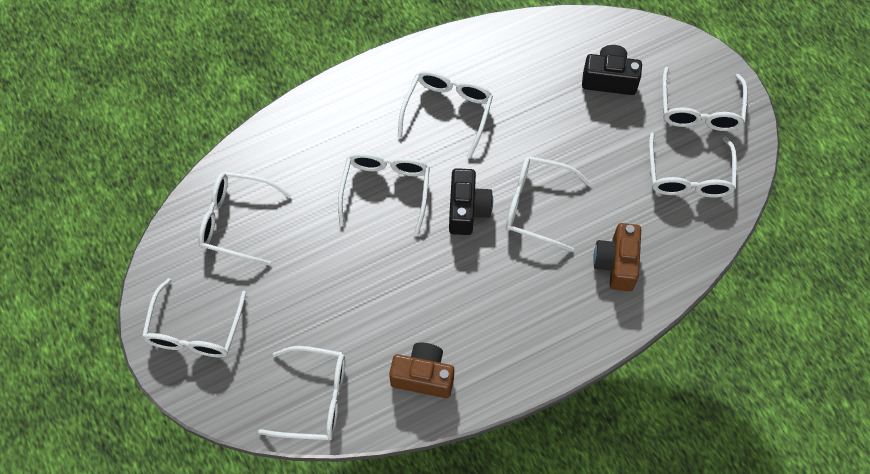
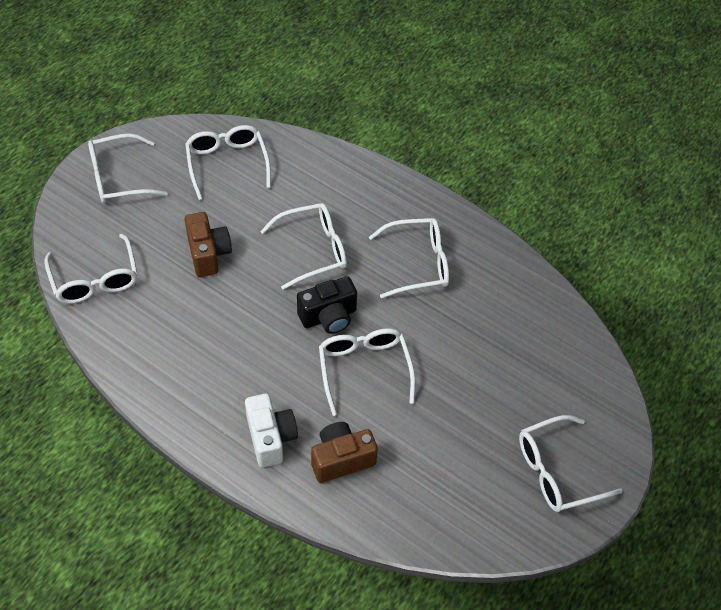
camera: 60 degrees right, 10 degrees down
(423, 376) = (151, 347): brown camera -> brown camera (208, 254)
(569, 311) = (270, 438): none -> white camera
(609, 79) = (537, 377): black camera -> none
(689, 176) = (474, 489): white glasses -> none

